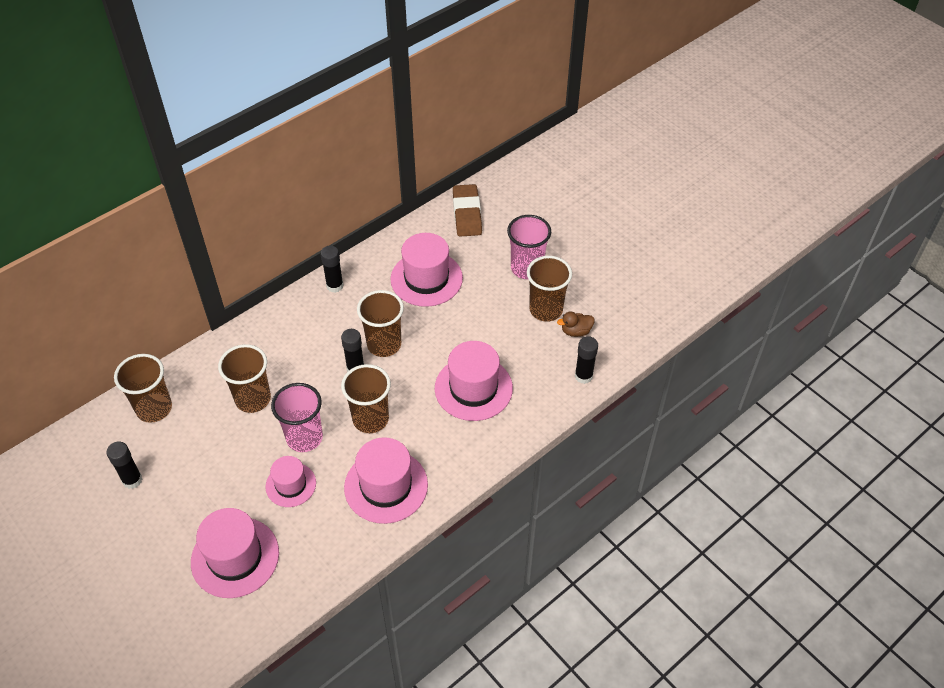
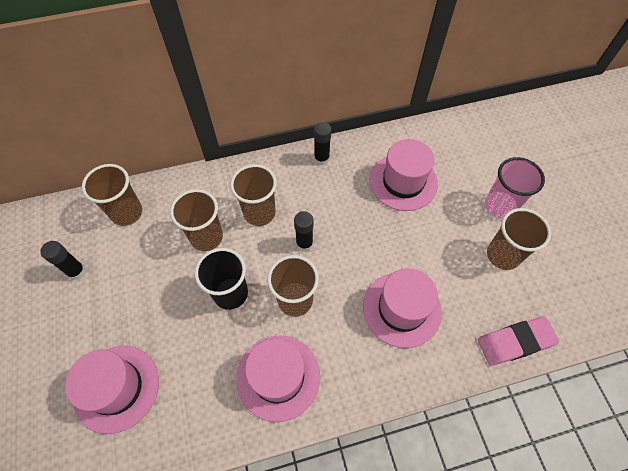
camera: 25 degrees right, 10 degrees up
(291, 485) = (197, 336): pink hat -> none
(304, 438) = (230, 293): pink cup -> black cup
(384, 344) = (339, 230): brown cup -> brown cup (259, 213)
(467, 214) = (464, 134): brown eraser -> none
(576, 331) = (524, 290): brown duck -> none
(583, 376) = (515, 342): black glue stick -> pink eraser

